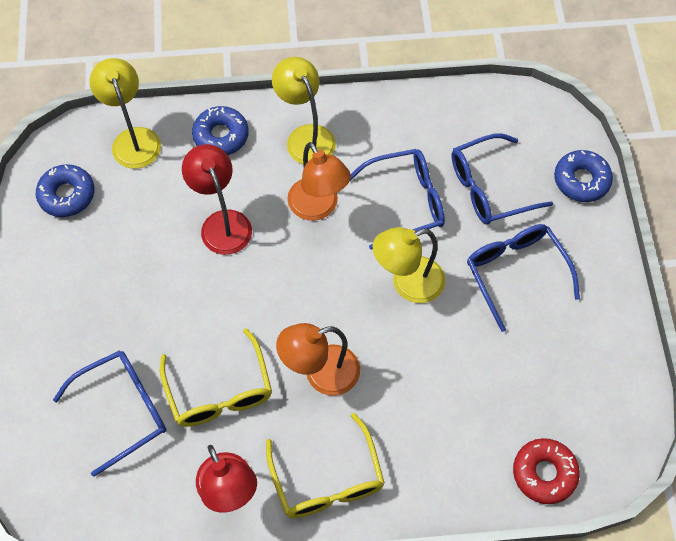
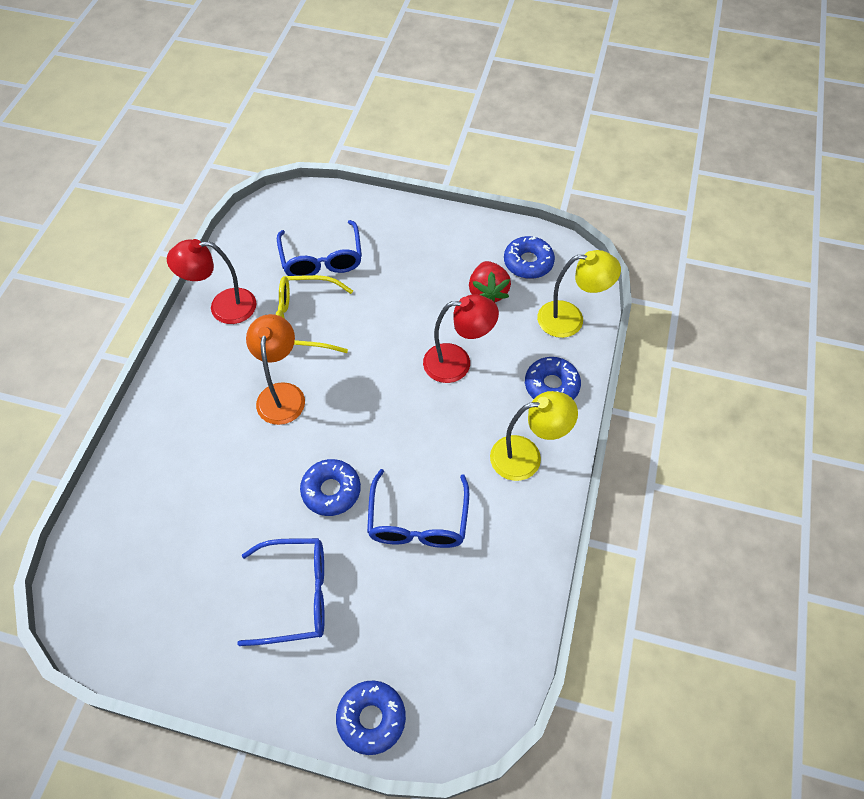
camera: 110 degrees right, 5 degrees down
(121, 221) = (487, 292): none -> red strawberry
(318, 208) = (442, 442): orange lamp -> none
(327, 480) = (194, 371): yellow glasses -> none
(407, 283) = (331, 491): yellow lamp -> blue donut
(489, 188) = (401, 610): blue glasses -> none
(544, 473) = (101, 535): red donut -> none

